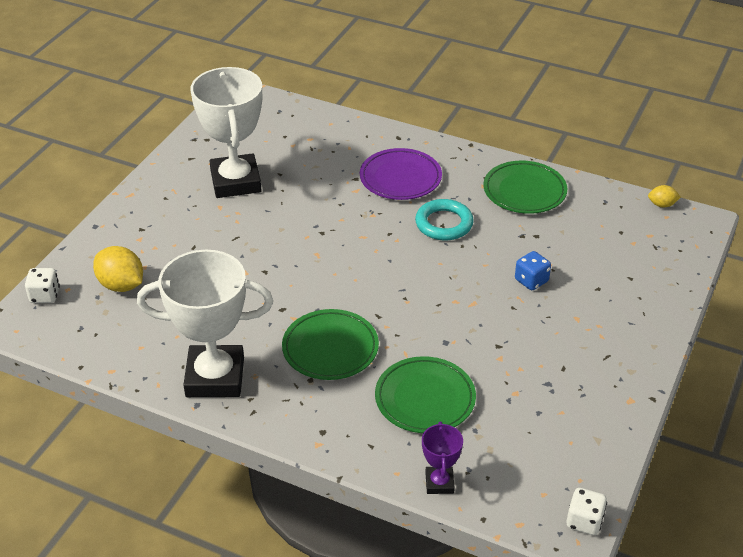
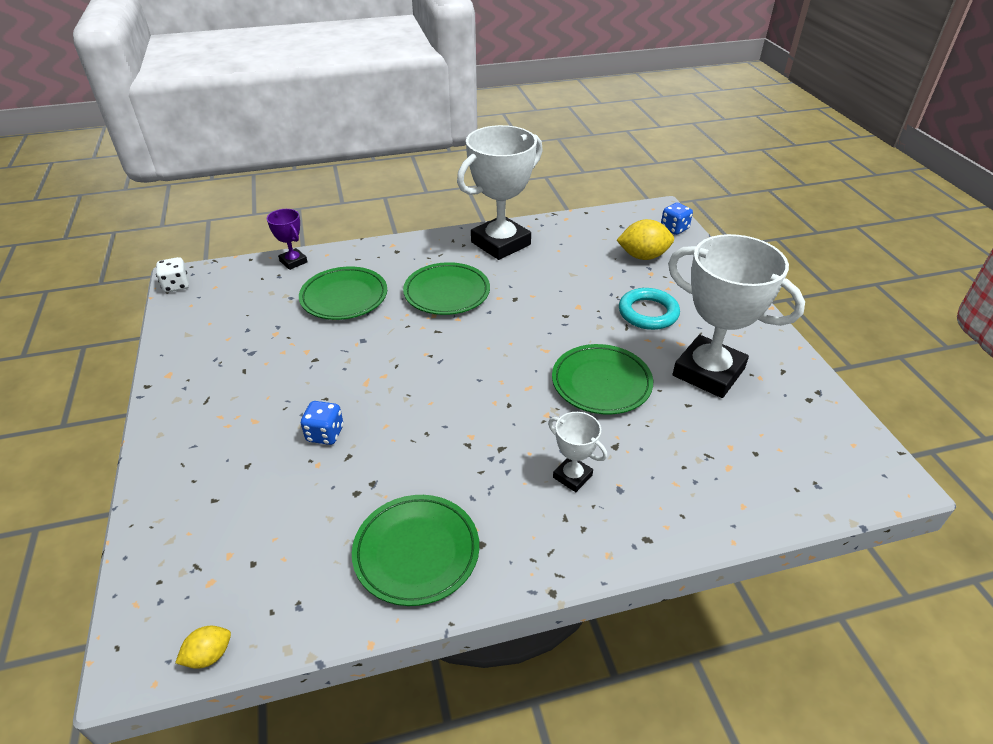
camera: 140 degrees right, 0 degrees up
(45, 295) = (674, 229): white dice -> blue dice
(312, 213) = (601, 383): none -> green plate
(400, 178) = (572, 476): purple plate -> white trophy
(444, 224) = (468, 446): turquoise ring -> turquoise ring (648, 313)

